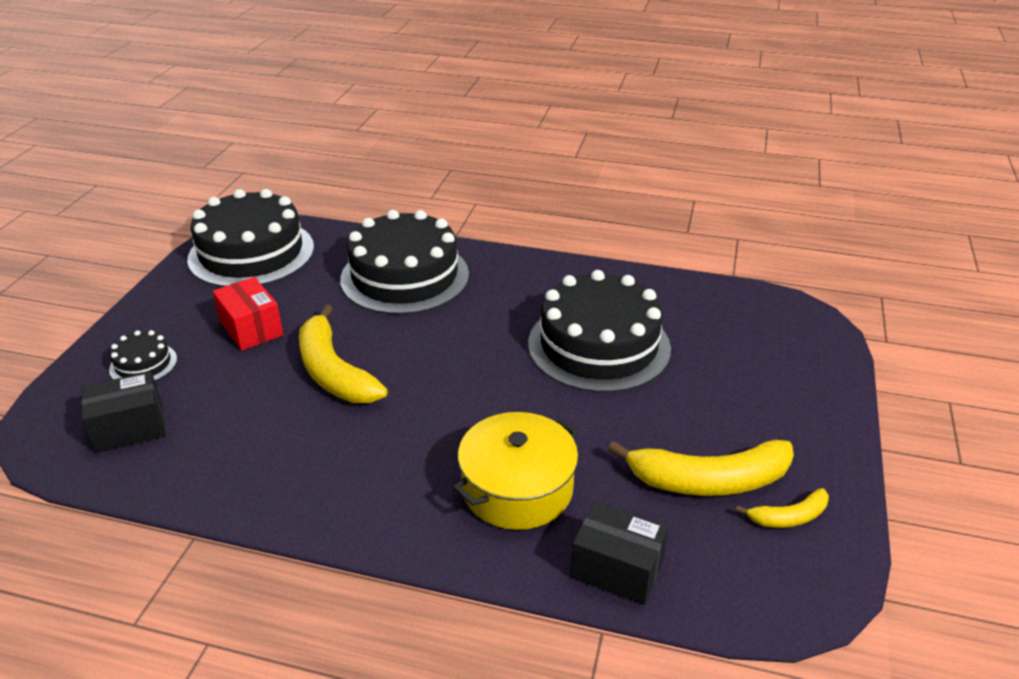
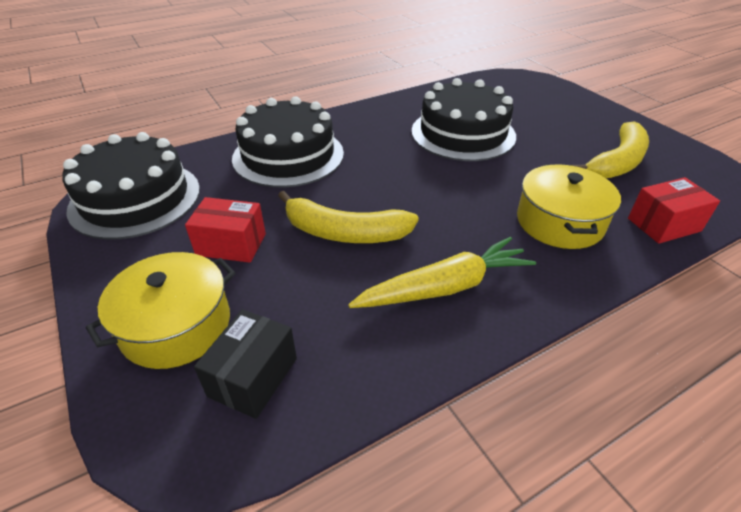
camera: 45 degrees left, 5 degrees up
(143, 364) = (176, 325): black cake -> yellow pot
(325, 465) = (445, 287): none -> yellow carrot
(617, 568) = (663, 224): black box -> red box
(789, 517) = (667, 157): yellow banana -> none

